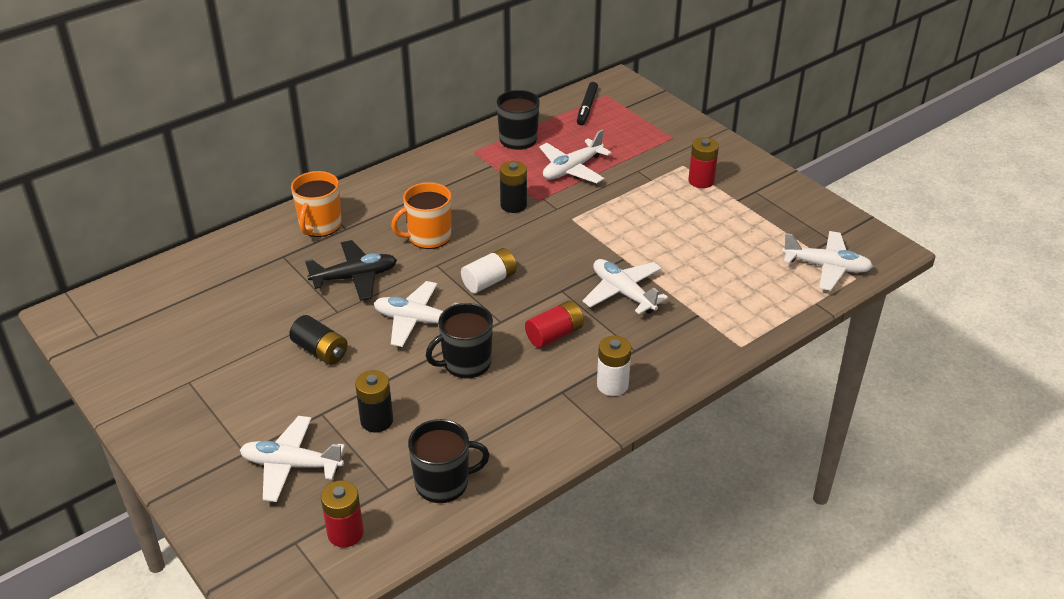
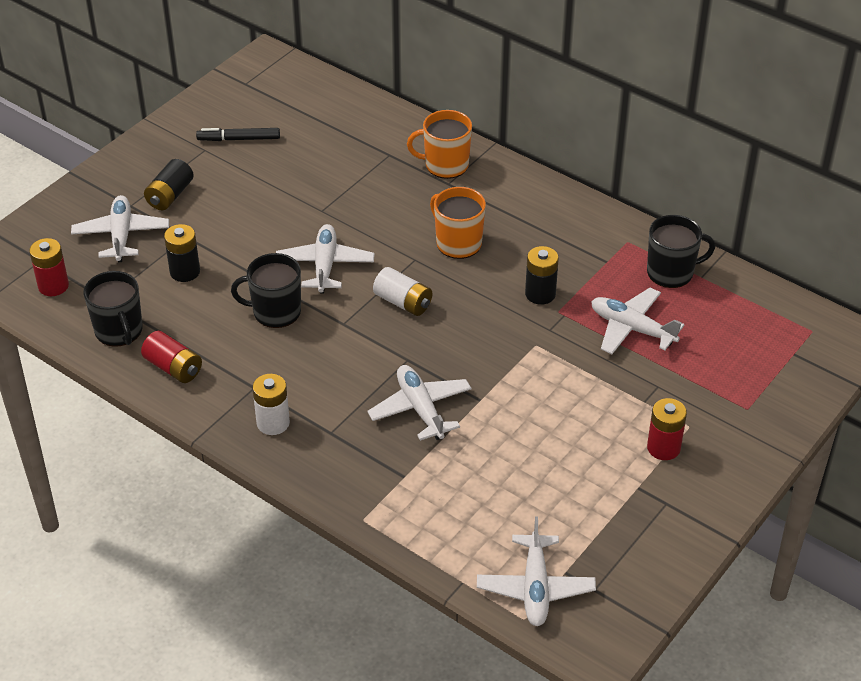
camera: 75 degrees right, 5 degrees up
(320, 351) = (264, 214): black battery -> black battery (170, 195)
(355, 277) = (374, 209): black plane -> none
(466, 363) = (275, 312): black mug -> black mug turned 45 degrees counterclockwise
(554, 334) = (335, 366): red battery -> red battery (173, 367)
(587, 107) = (772, 318): black marker -> black marker (239, 139)
(623, 293) = (420, 409): white plane -> white plane turned 60 degrees counterclockwise

